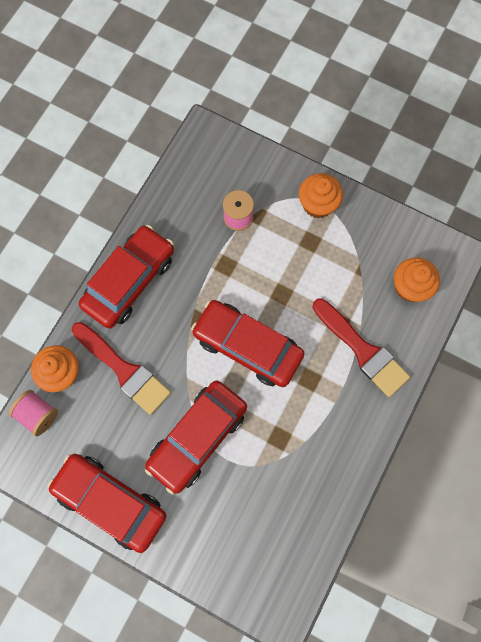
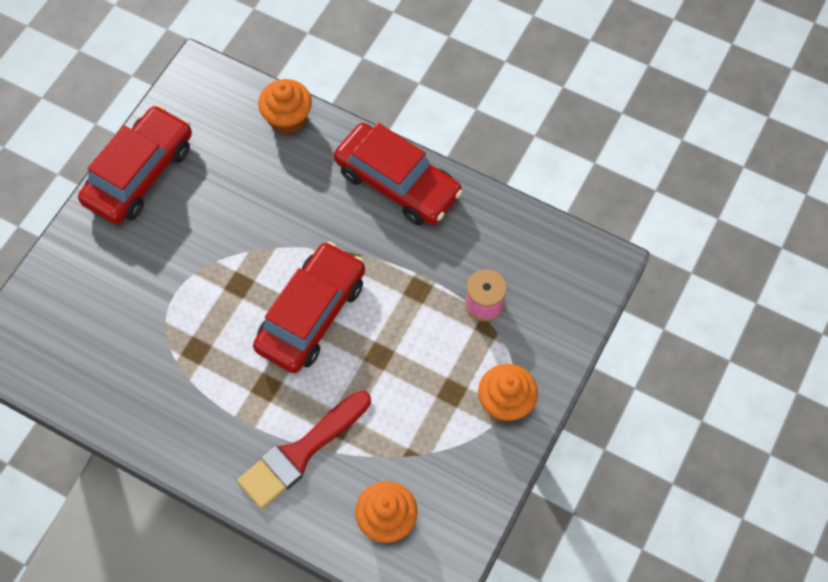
camera: 90 degrees right, 10 degrees down
(38, 414) = (241, 99): pink spool -> none
(123, 370) = (288, 180): red brush -> none
(198, 437) = (204, 260): red car -> none

